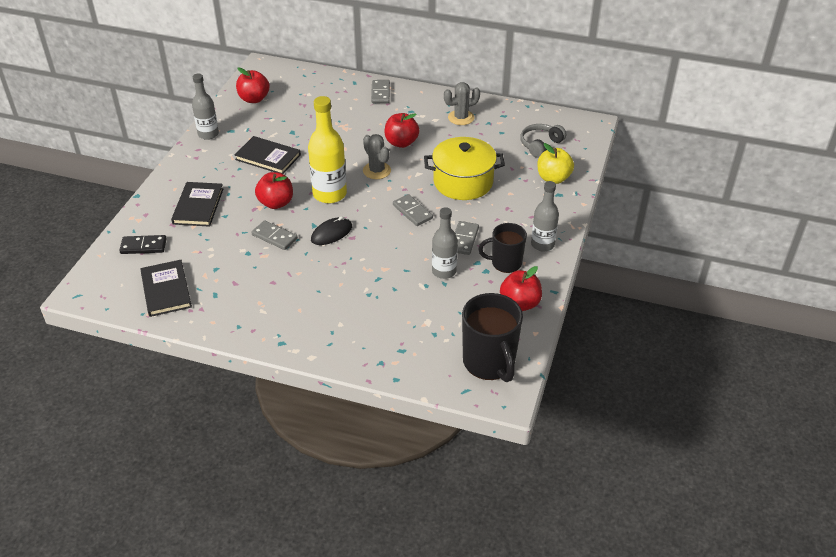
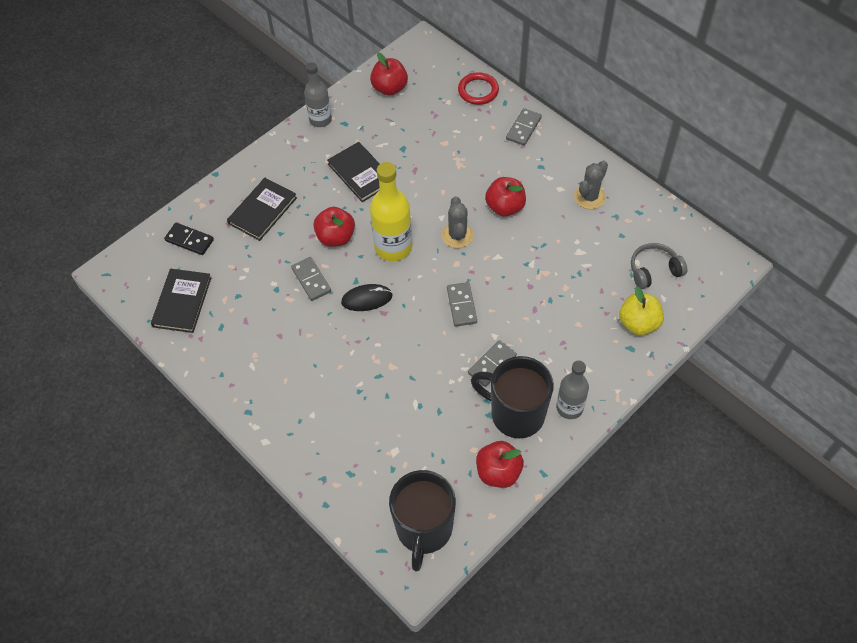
camera: 30 degrees right, 15 degrees up
(328, 81) = (478, 91): none -> red ring
(444, 271) = (447, 396): grey bottle -> none
(461, 118) = (589, 197): grey cactus -> grey cactus turned 60 degrees counterclockwise
(463, 182) = (537, 288): yellow pot -> none
(505, 263) = (515, 414): black mug -> black mug, size x1.57

